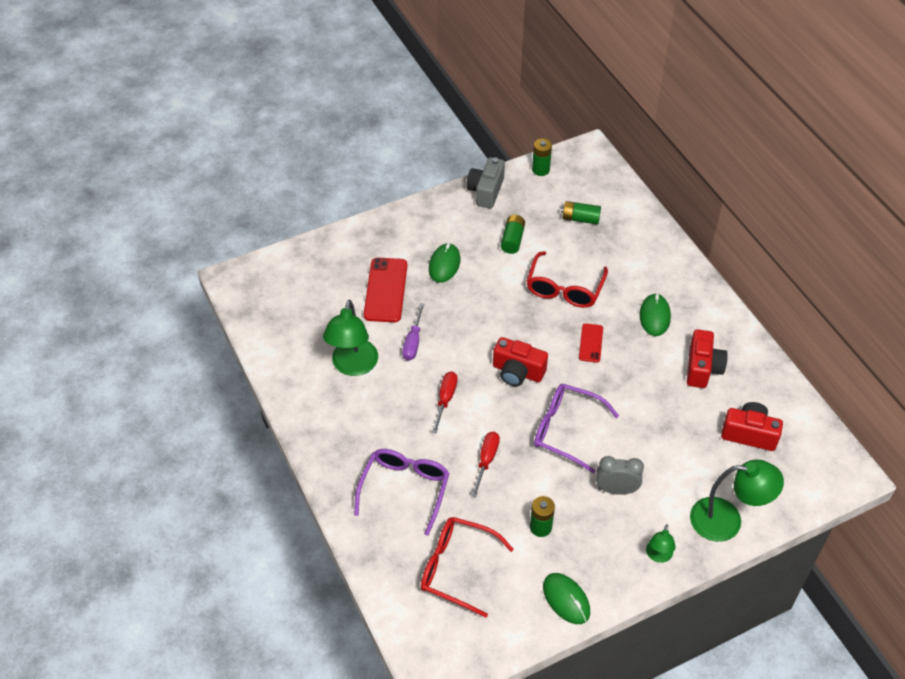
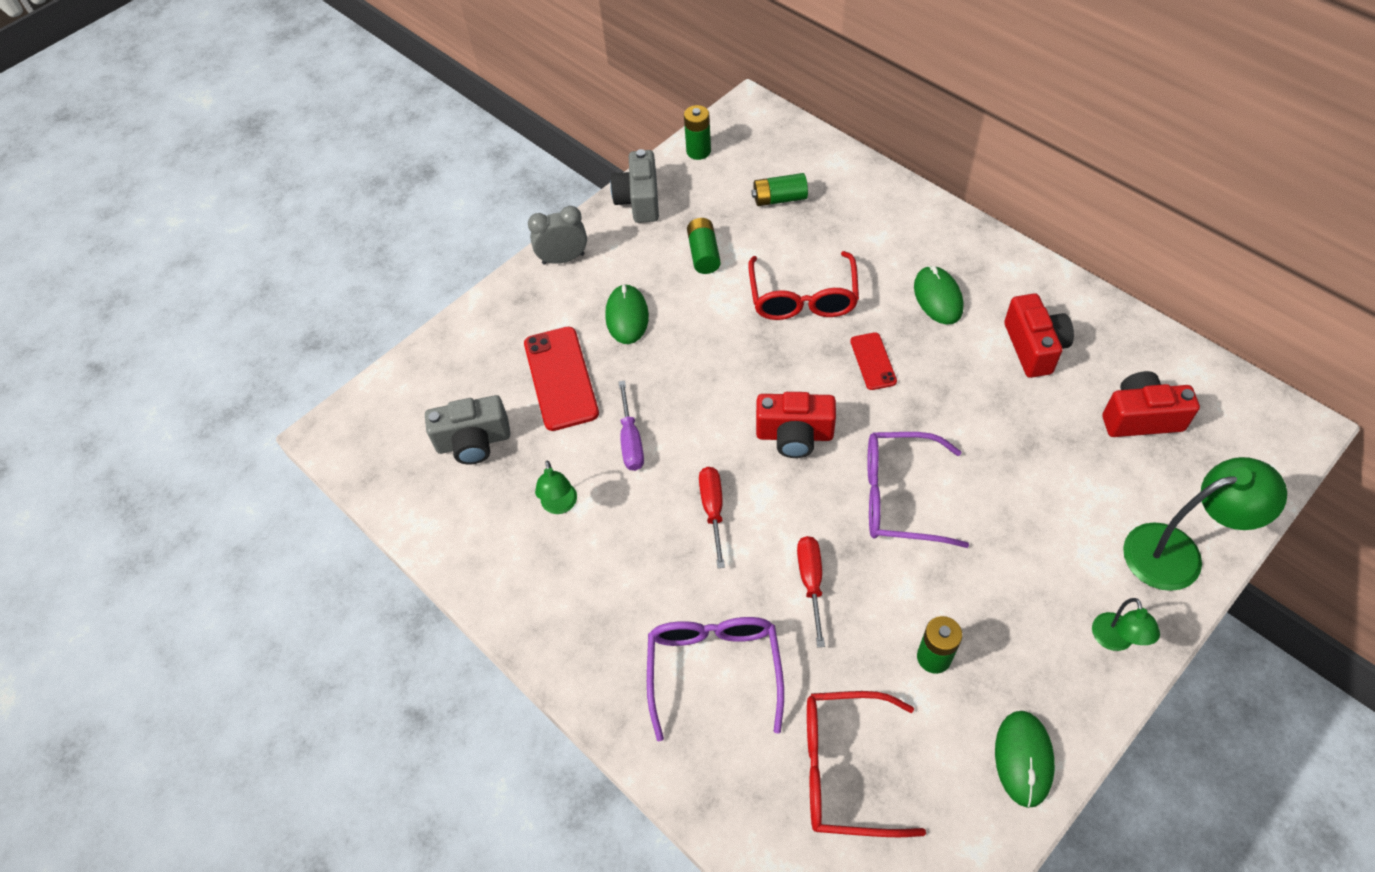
camera: 15 degrees left, 5 degrees up
(316, 311) = (473, 442): none -> grey camera
(353, 366) = (560, 505): green lamp -> green lamp, size x0.53
(566, 599) = (1023, 759): green mouse -> green mouse turned 60 degrees clockwise
(616, 489) = (1009, 561): grey clock -> grey clock (563, 259)

